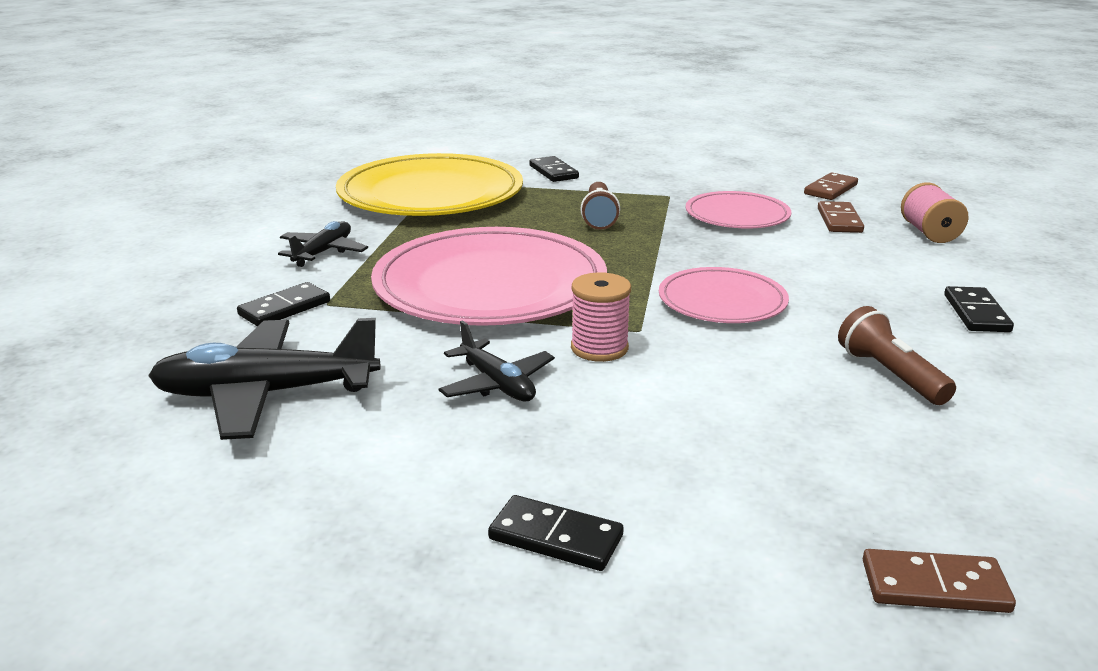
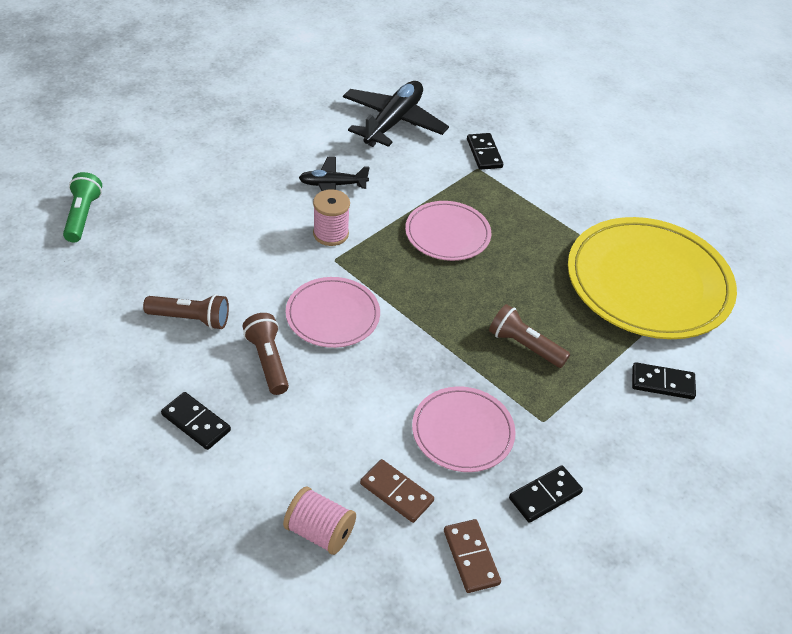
camera: 120 degrees right, 20 degrees up
(323, 252) = (559, 192): black plane -> none
(490, 285) = (447, 234): pink plate -> pink plate, size x0.53
(555, 538) = (213, 150): black domino -> black domino (545, 495)
(842, 309) = (268, 361): none -> brown flashlight
(934, 586) = (83, 216): brown domino -> green flashlight

